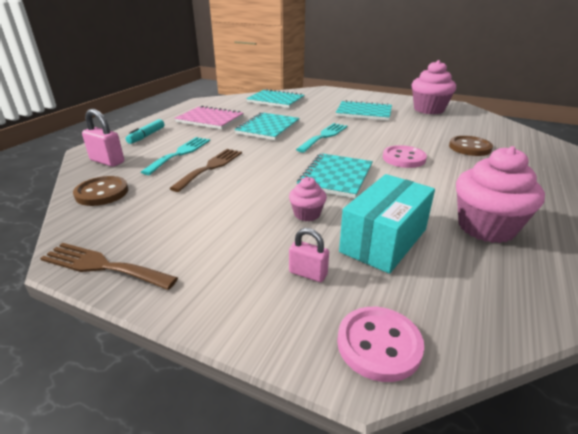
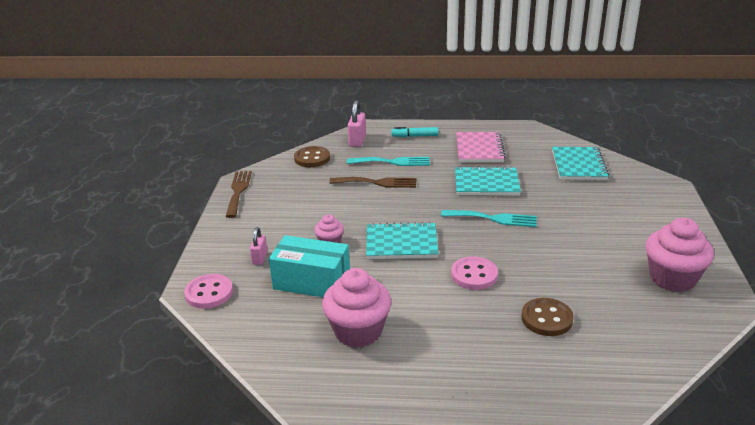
camera: 70 degrees right, 0 degrees up
(364, 113) = (599, 230): turquoise notebook -> none

